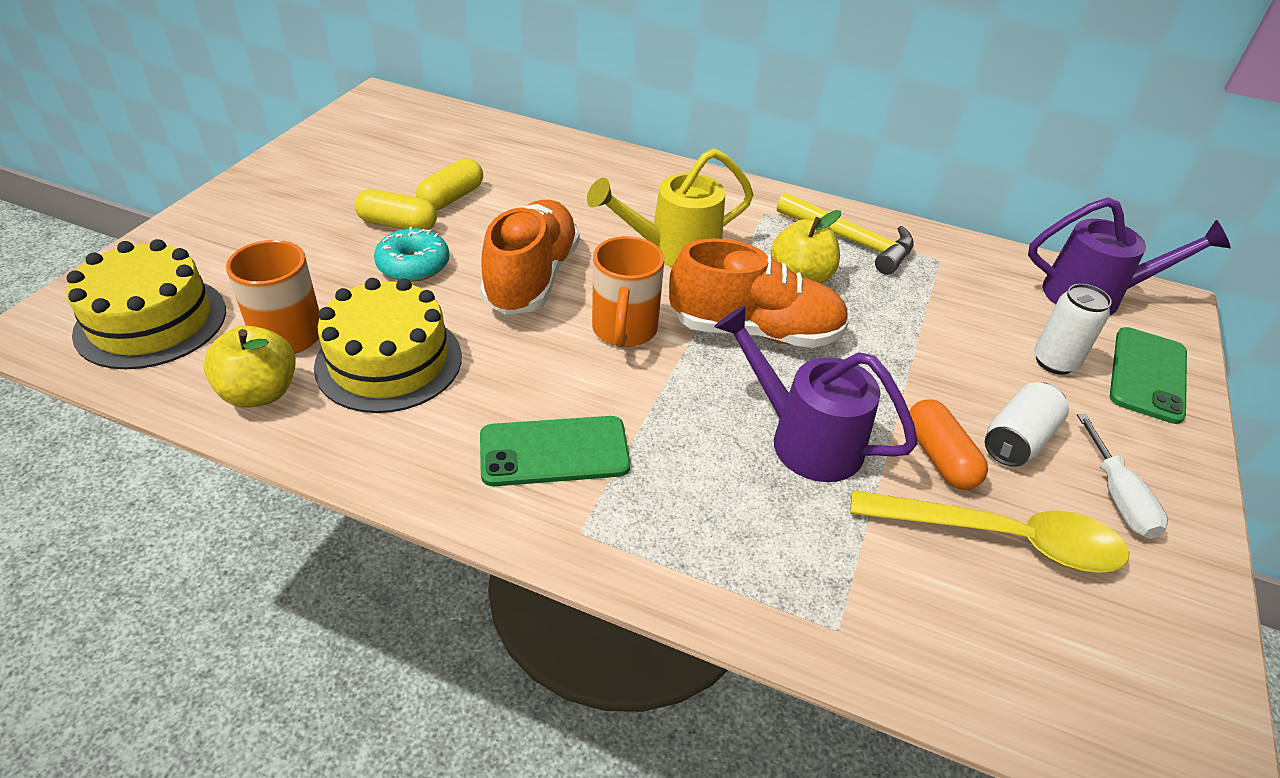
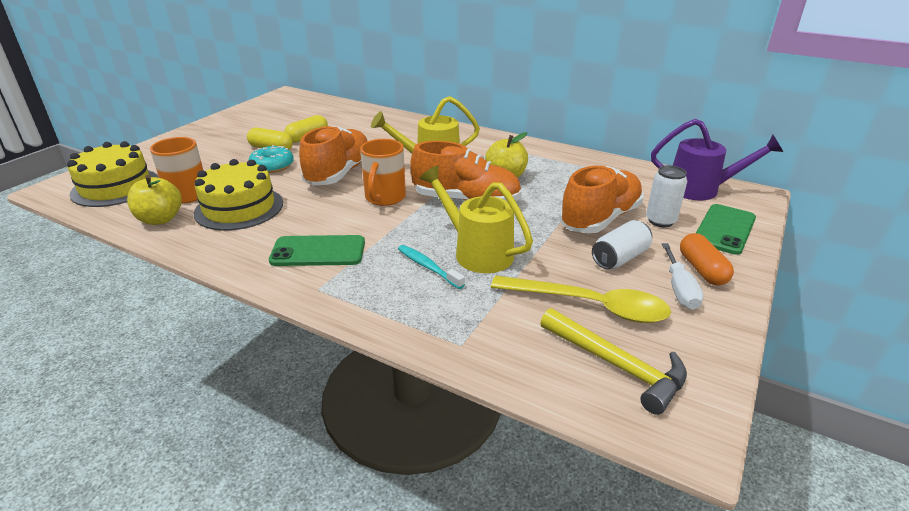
camera: 10 degrees right, 10 degrees down
(739, 474) = (428, 267): none -> turquoise toothbrush
(804, 439) = (477, 252): purple watering can -> yellow watering can
(851, 241) = (546, 160): yellow hammer -> yellow hammer (617, 366)
(939, 457) = (563, 264): orange capsule -> orange capsule (702, 270)
(966, 362) = (600, 219): none -> orange shoe

